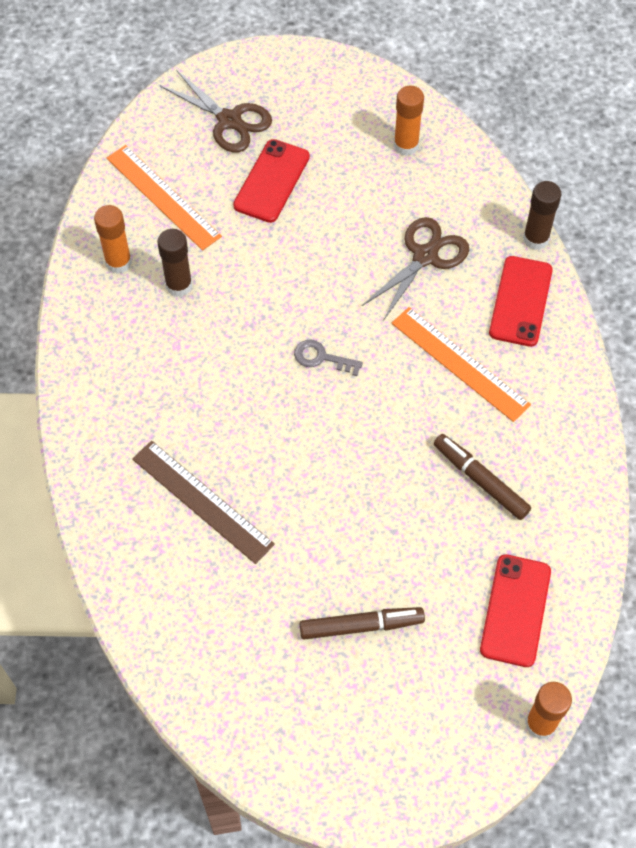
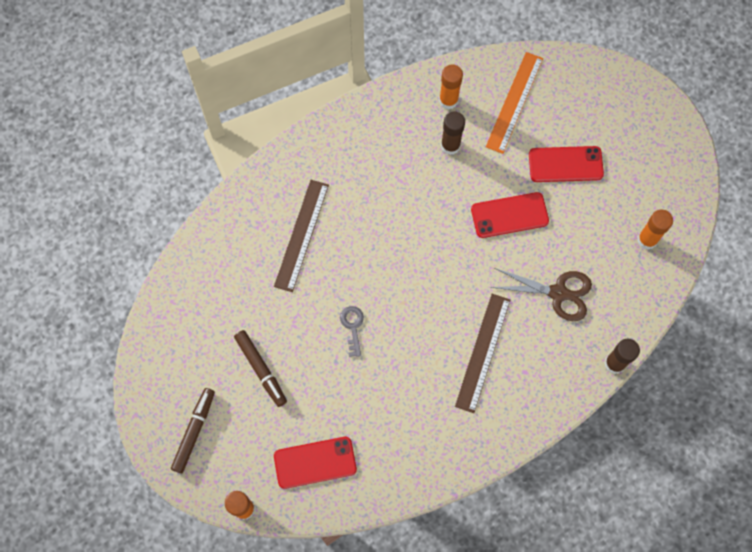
camera: 65 degrees right, 10 degrees up
(229, 120) = (601, 113): brown scissors -> none
(321, 358) = (441, 260): grey key -> grey key (352, 327)
(460, 363) = (483, 352): orange ruler -> brown ruler
(480, 480) = (399, 402): brown marker -> brown marker (194, 431)
(520, 301) = (555, 373): red phone -> red phone (509, 215)

